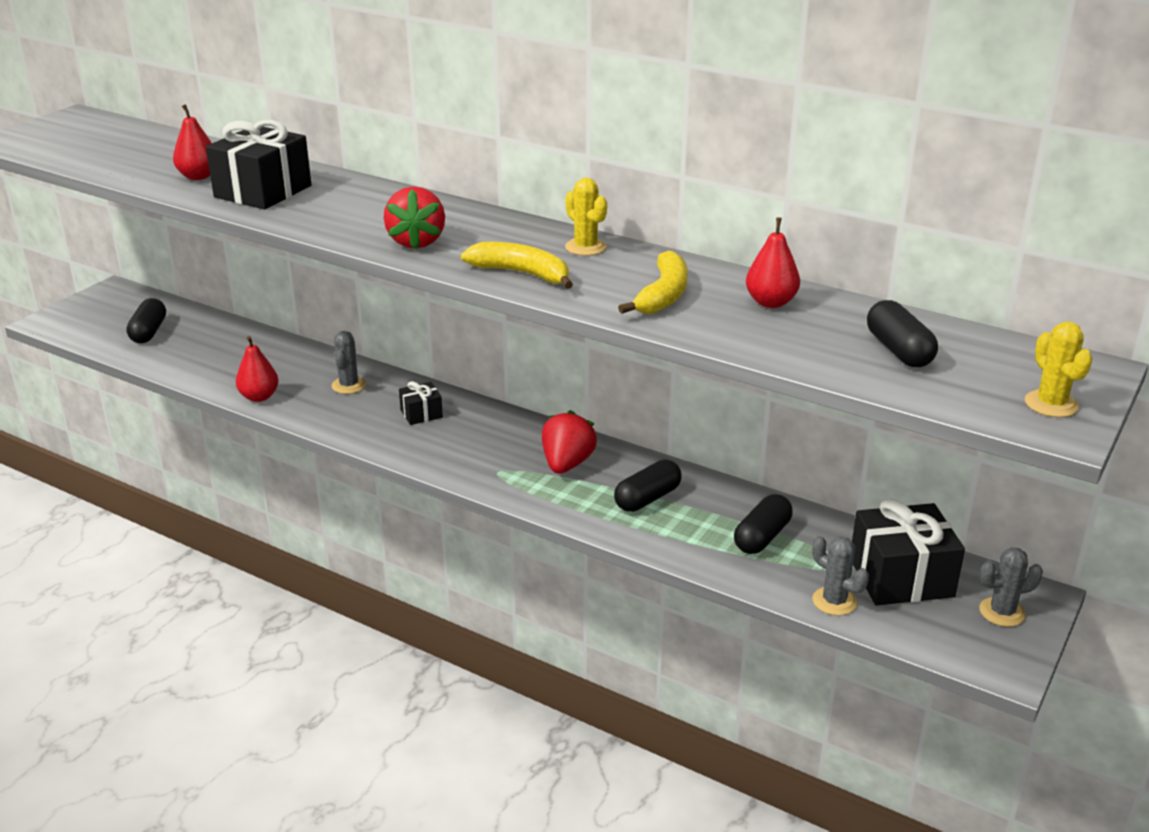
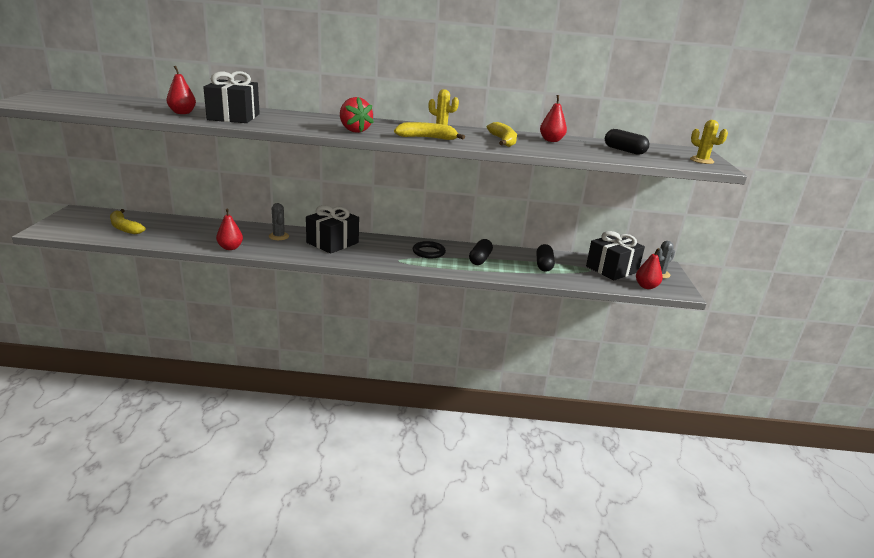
camera: 30 degrees left, 5 degrees down
(149, 332) = (124, 227): black capsule -> yellow banana
(421, 414) = (332, 243): black gift -> black gift, size x1.99
(567, 464) = (428, 252): red strawberry -> black ring
(834, 601) = (597, 282): grey cactus -> none
(934, 636) = (646, 286): none -> red pear

